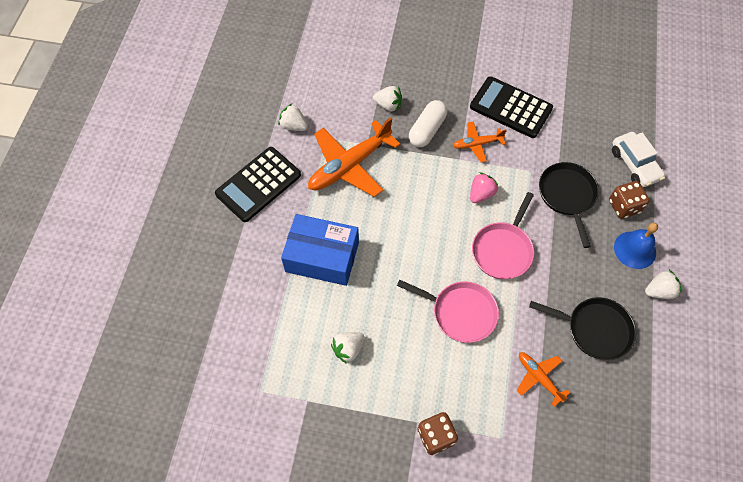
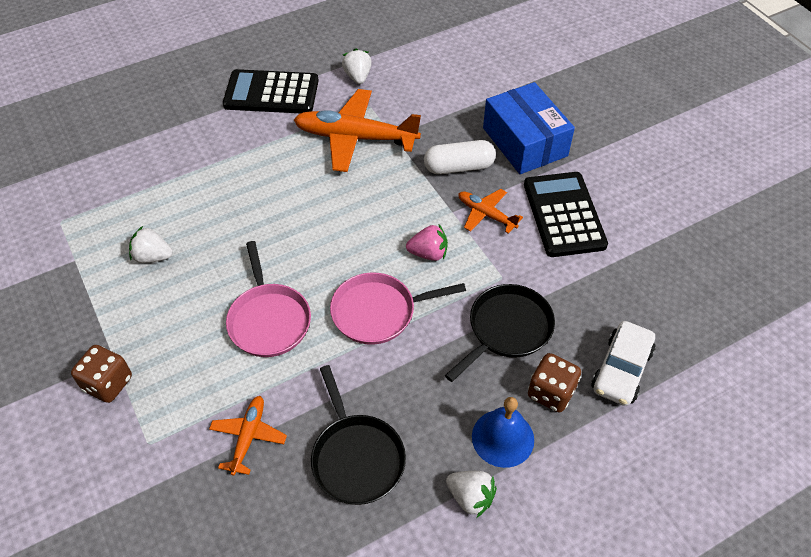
camera: 50 degrees right, 10 degrees down
(322, 257) = (236, 179): blue box -> blue box (524, 142)
(388, 105) = (454, 123): white strawberry -> none

